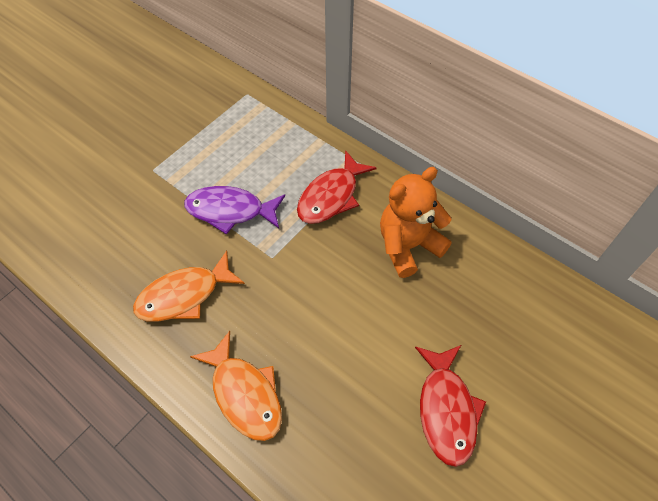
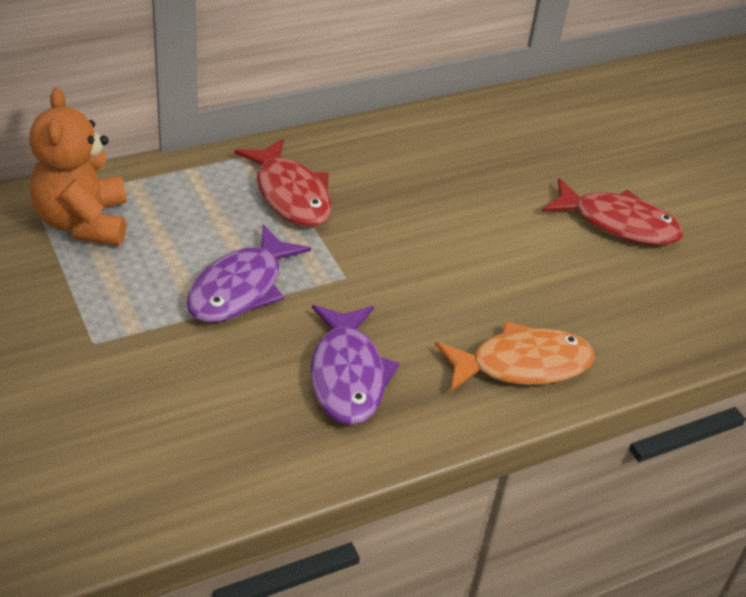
camera: 70 degrees left, 15 degrees down
(184, 295) = (347, 375): orange fish -> purple fish
(408, 246) = (408, 167): orange teddy bear -> orange teddy bear (83, 222)

